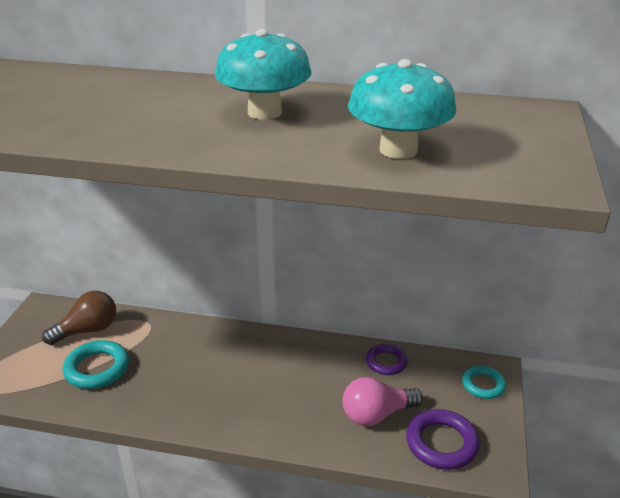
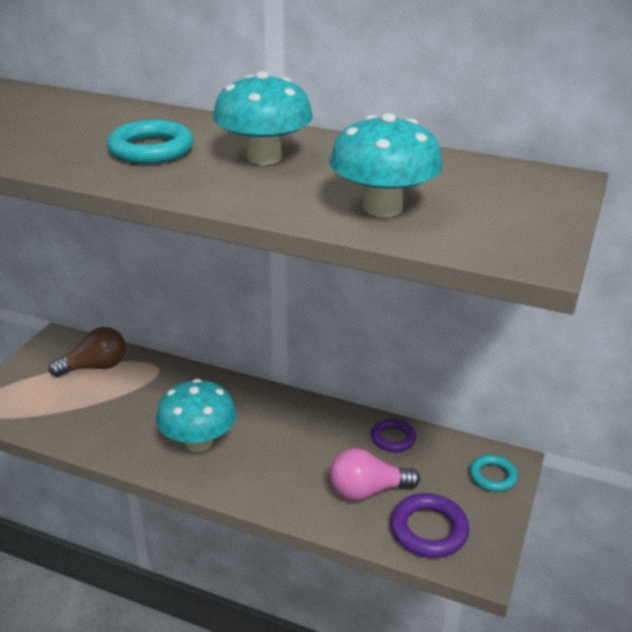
camera: 10 degrees right, 0 degrees up
(97, 368) = (95, 406): turquoise ring -> turquoise ring (151, 149)
(207, 390) = (198, 441): none -> turquoise mushroom

